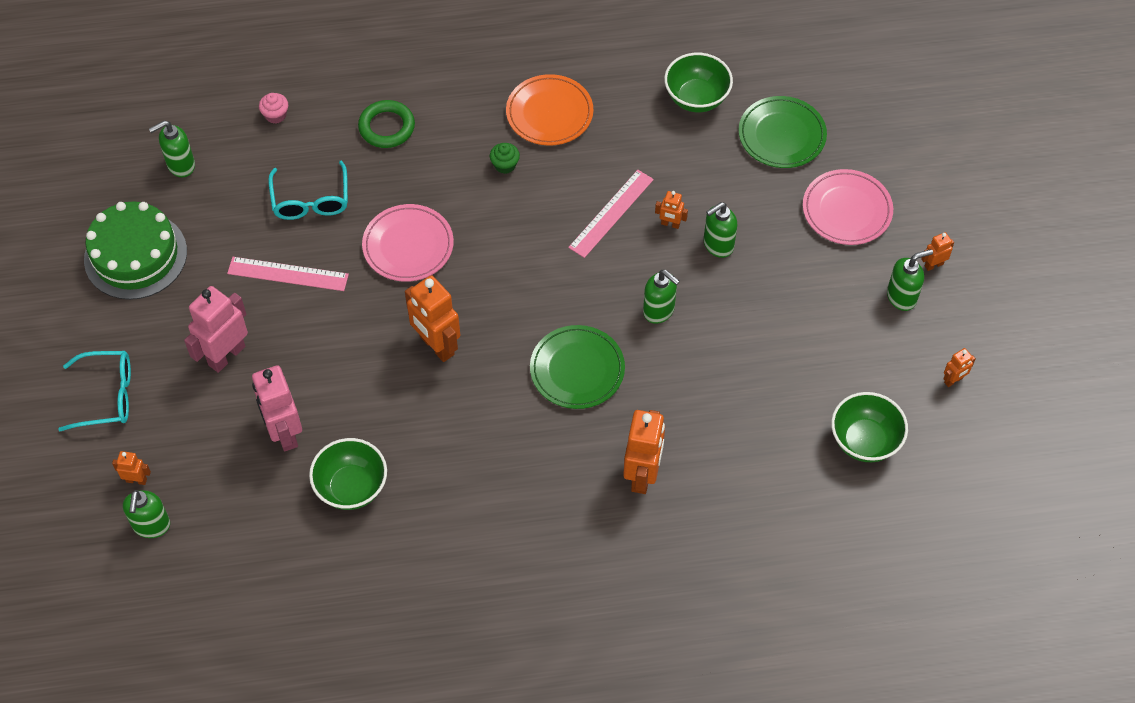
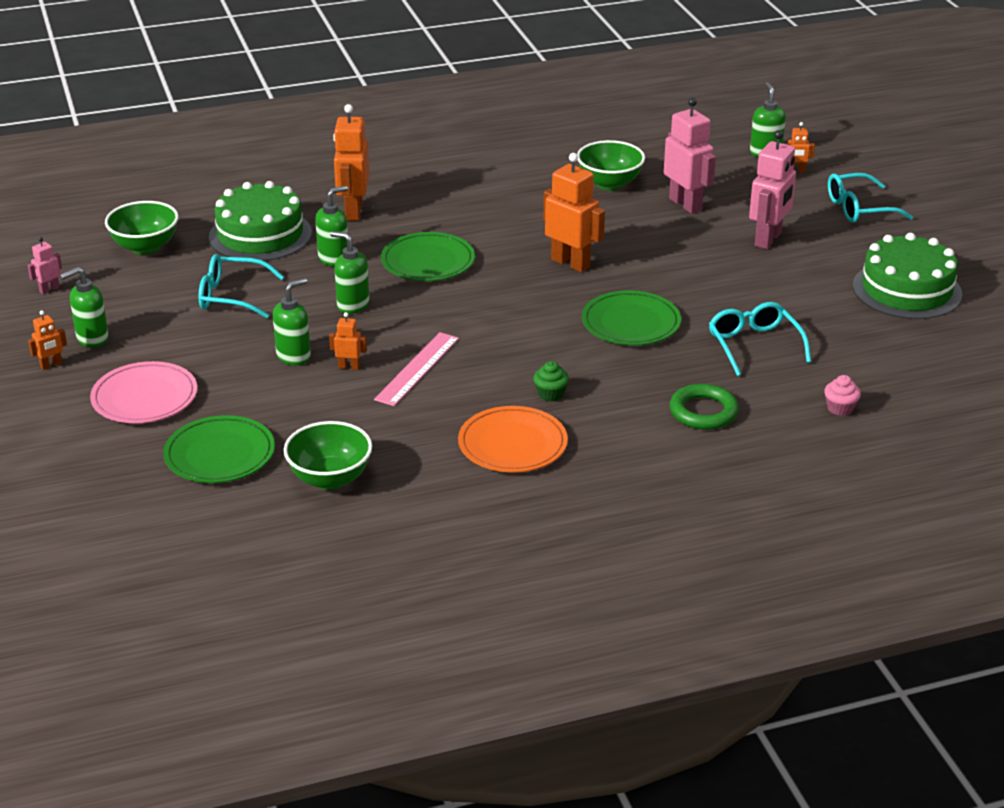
camera: 170 degrees right, 25 degrees down
(180, 165) = (915, 357): green soap dispenser -> green soap dispenser (334, 259)
(288, 274) = (744, 293): pink ruler -> none
(408, 246) = (631, 323): pink plate -> green plate
(744, 445) = (260, 235): none -> green cake
(774, 342) = (231, 296): none -> turquoise glasses
(953, 380) = (49, 289): orange robot -> pink robot

